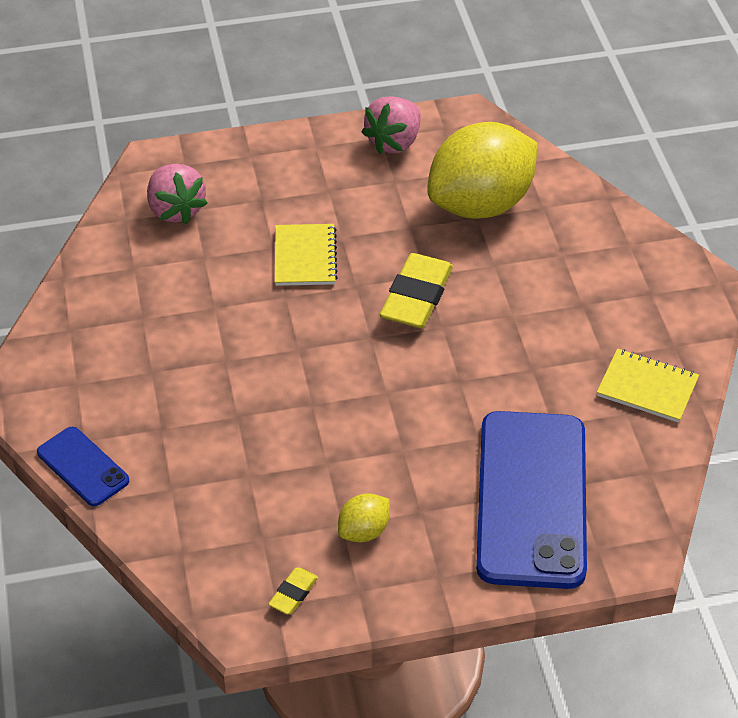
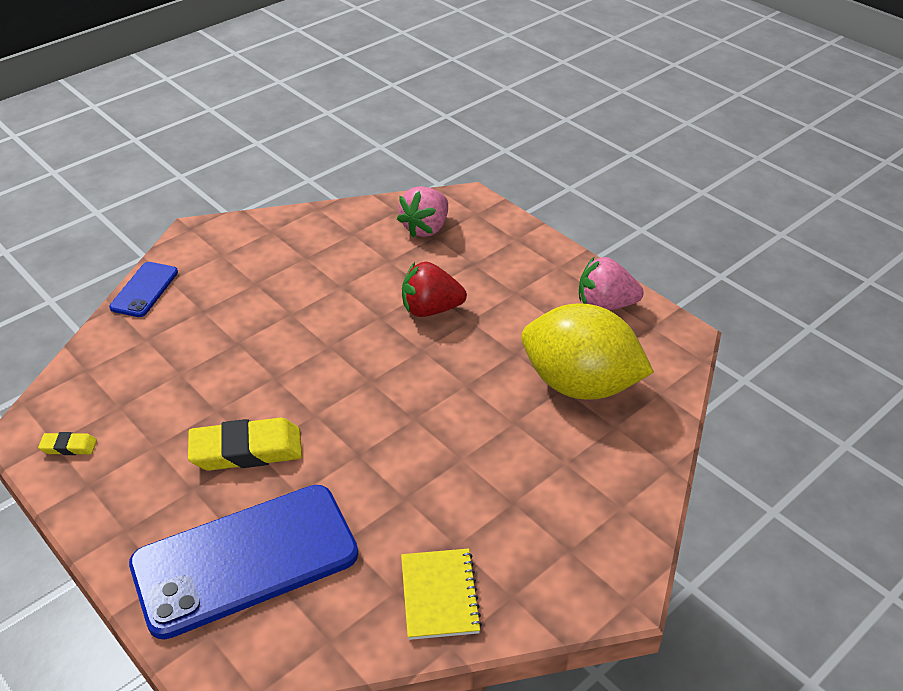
camera: 60 degrees right, 5 degrees down
(305, 257) = (431, 309): yellow notebook -> red strawberry
(364, 531) = (153, 462): yellow lemon -> none
(416, 297) = (436, 389): yellow eraser -> yellow eraser (246, 450)

